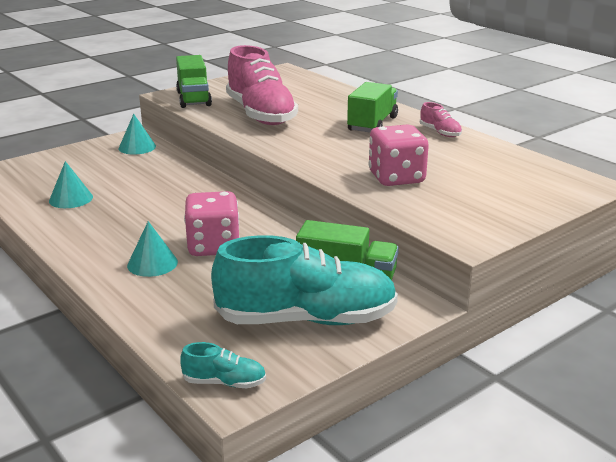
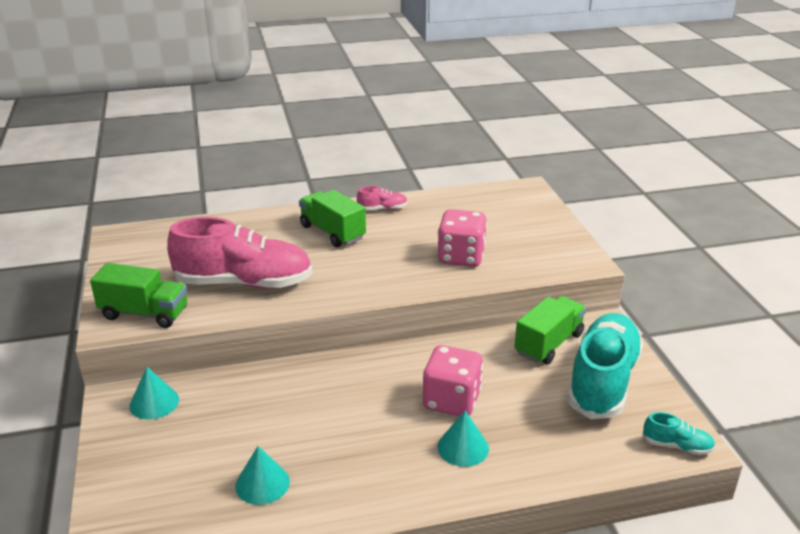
camera: 65 degrees left, 5 degrees up
(224, 382) = (677, 446): turquoise shoe -> turquoise shoe turned 75 degrees clockwise

